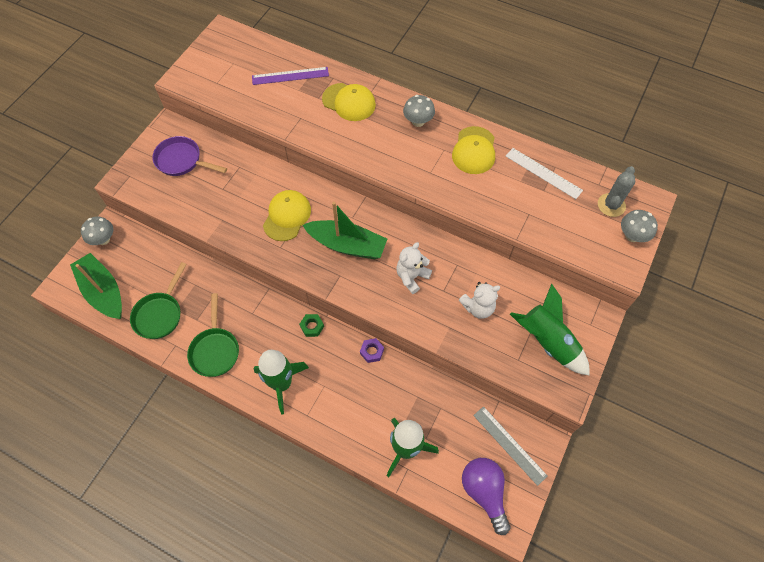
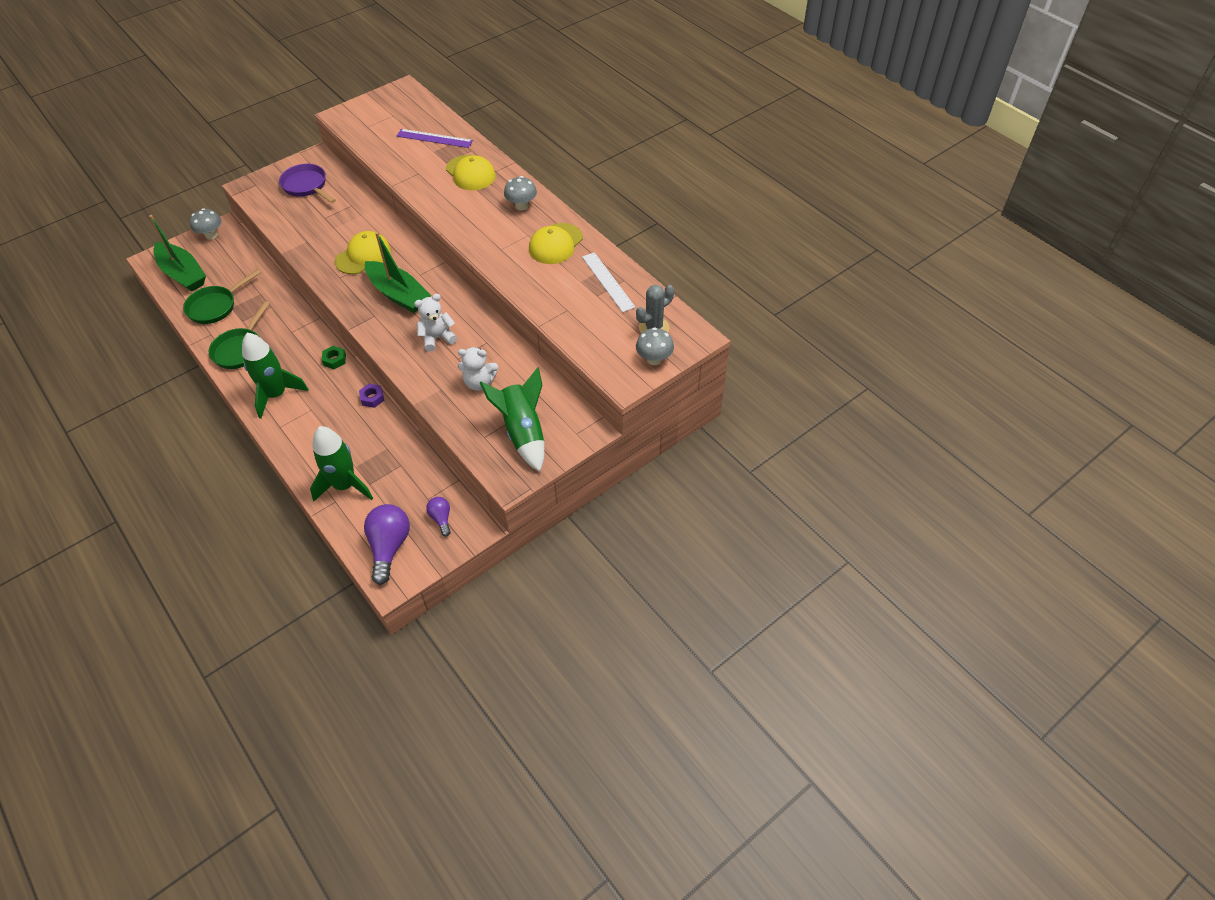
camera: 25 degrees right, 10 degrees down
(103, 291) = (183, 274): green boat -> green boat turned 150 degrees clockwise
(509, 445) = (441, 518): grey ruler -> purple light bulb

